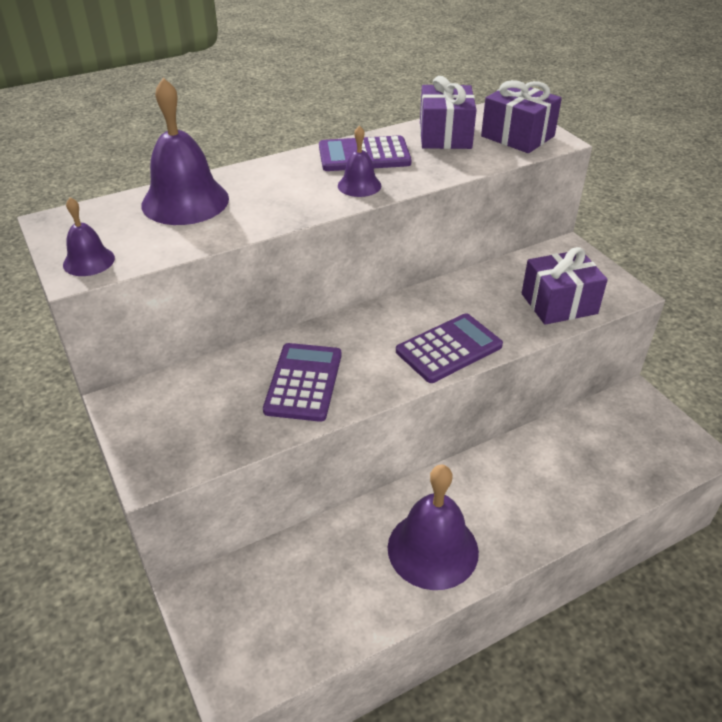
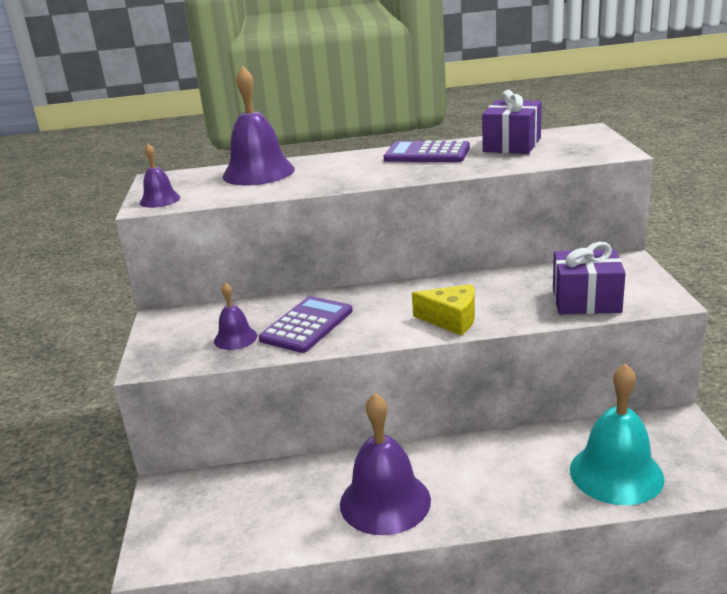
camera: 25 degrees right, 15 degrees down
(359, 185) = (404, 171): purple bell -> purple bell (235, 338)
(449, 349) = (451, 320): purple calculator -> yellow cheese
(517, 136) = (581, 148): purple gift -> none
(614, 465) = (616, 473): none -> turquoise bell

